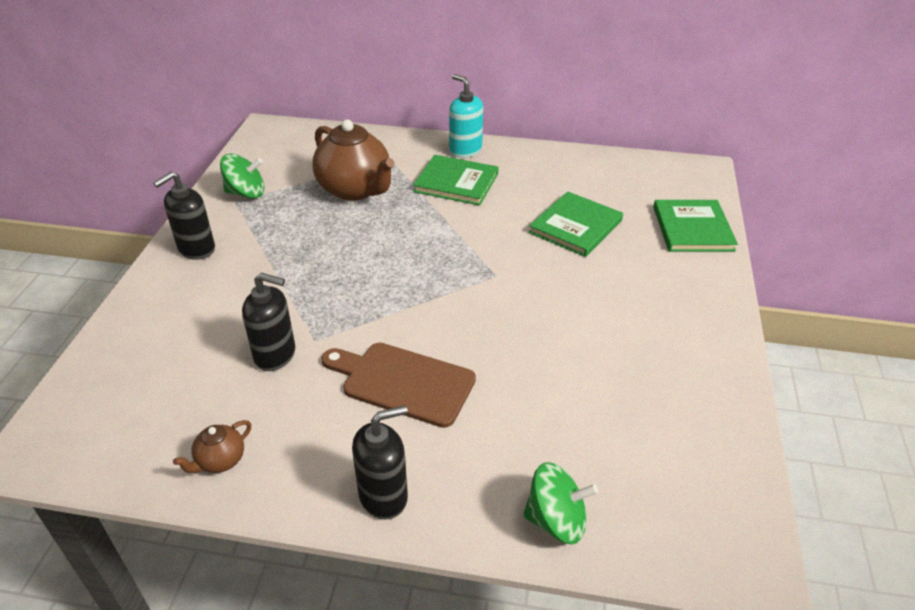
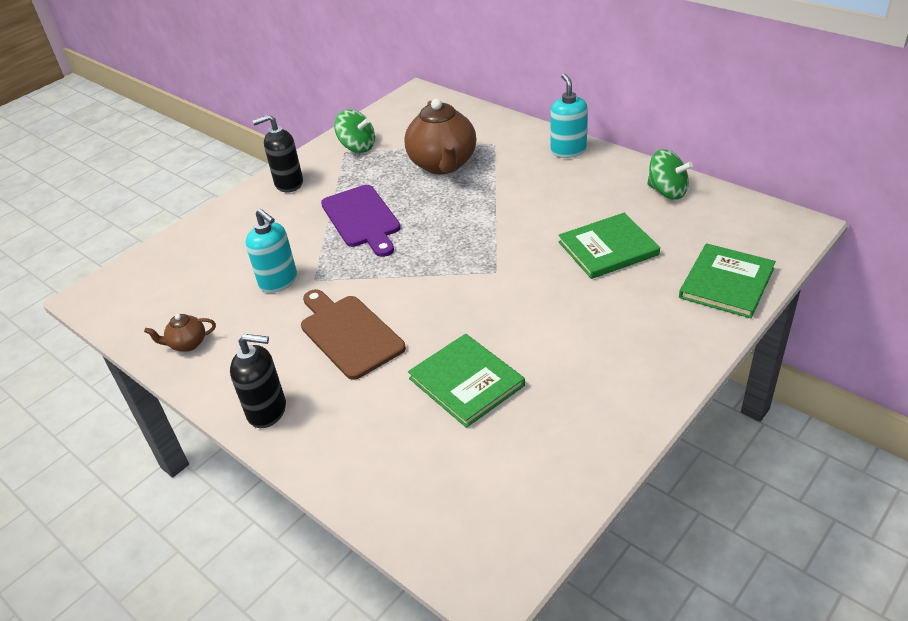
camera: 35 degrees right, 0 degrees up
(275, 355) = (279, 282): black soap dispenser -> turquoise soap dispenser
(315, 263) = (362, 219): none -> purple cutting board
(456, 182) = (533, 179): green book -> green book (466, 382)
(556, 520) = (370, 480): green spinning top -> green spinning top (667, 191)

